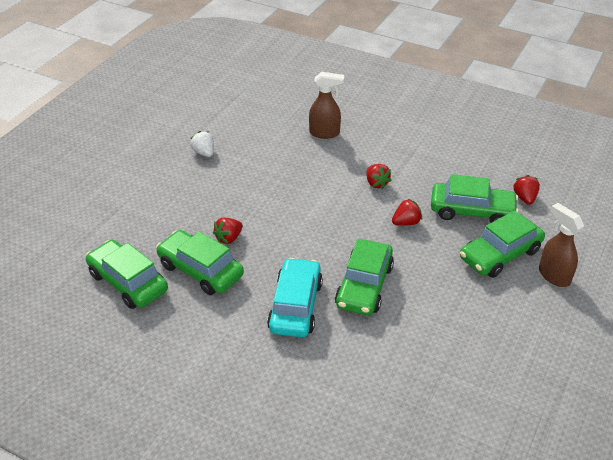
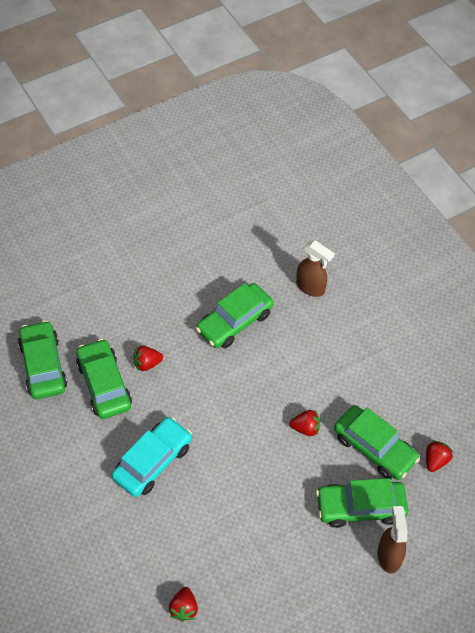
camera: 30 degrees right, 15 degrees up
(204, 153) = (189, 257): white strawberry -> none
(364, 286) = (220, 473): green car -> green car (234, 321)
(376, 183) = (313, 371): red strawberry -> red strawberry (184, 608)

